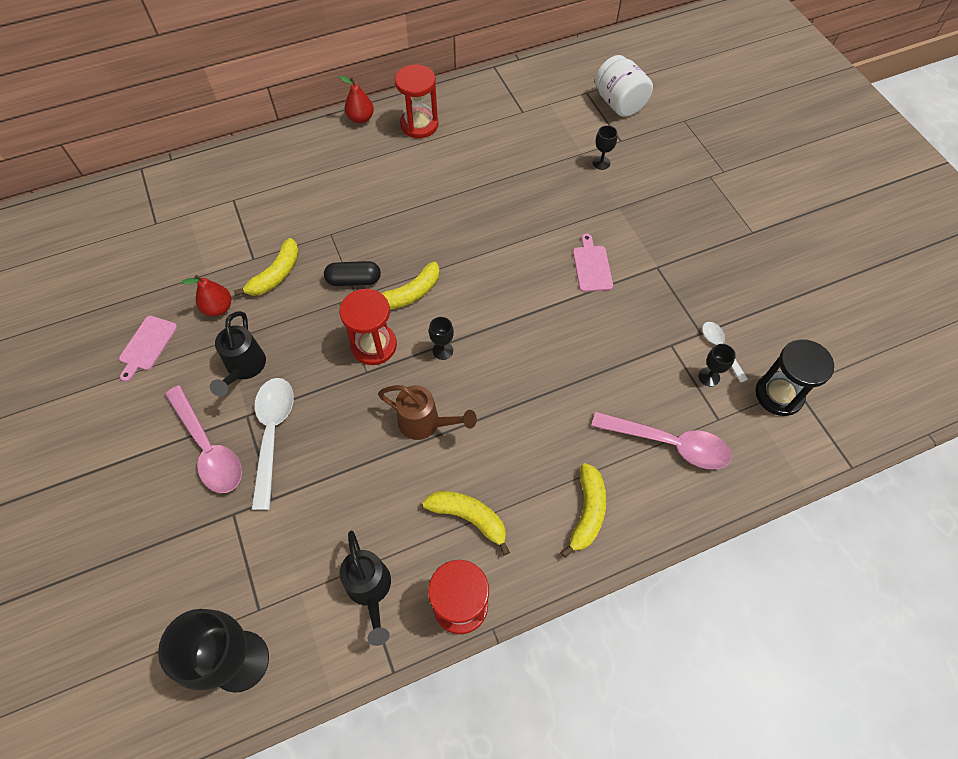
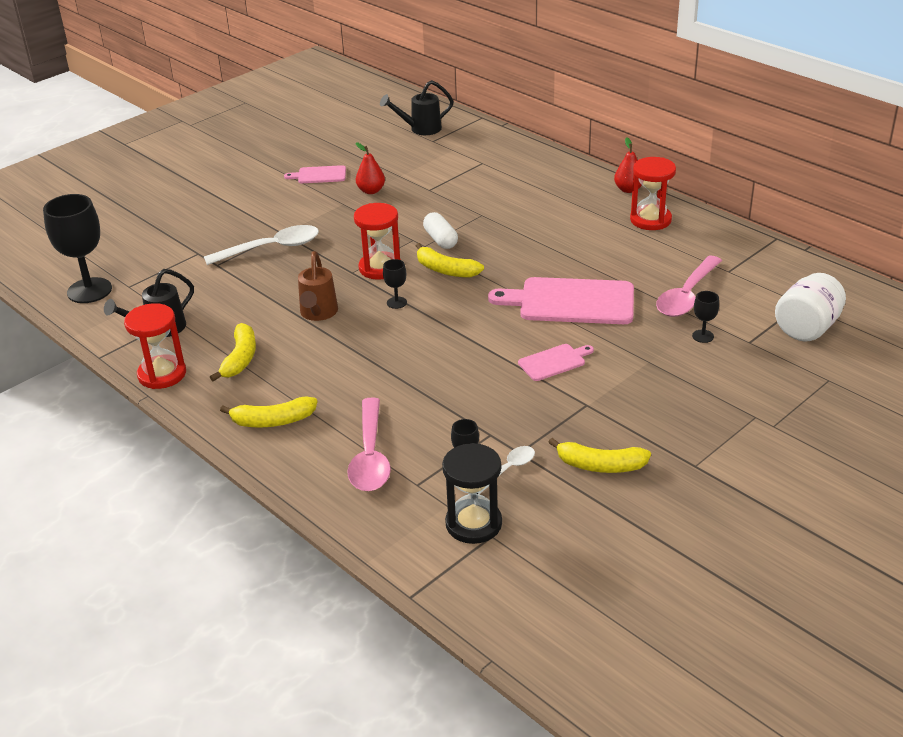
camera: 70 degrees right, 25 degrees down
(208, 448) = (246, 226): pink spoon -> pink spoon (687, 295)
(244, 369) = (322, 219): black watering can -> black watering can (420, 129)
(276, 275) = (420, 204): yellow banana -> yellow banana (600, 465)
(354, 280) = (440, 239): black capsule -> white capsule
(511, 223) = (571, 301): none -> pink cutting board

